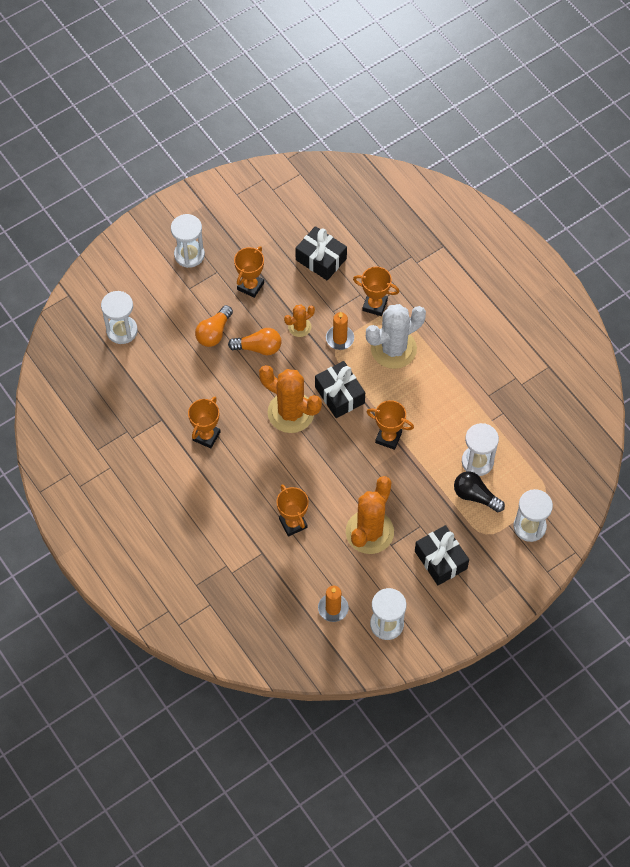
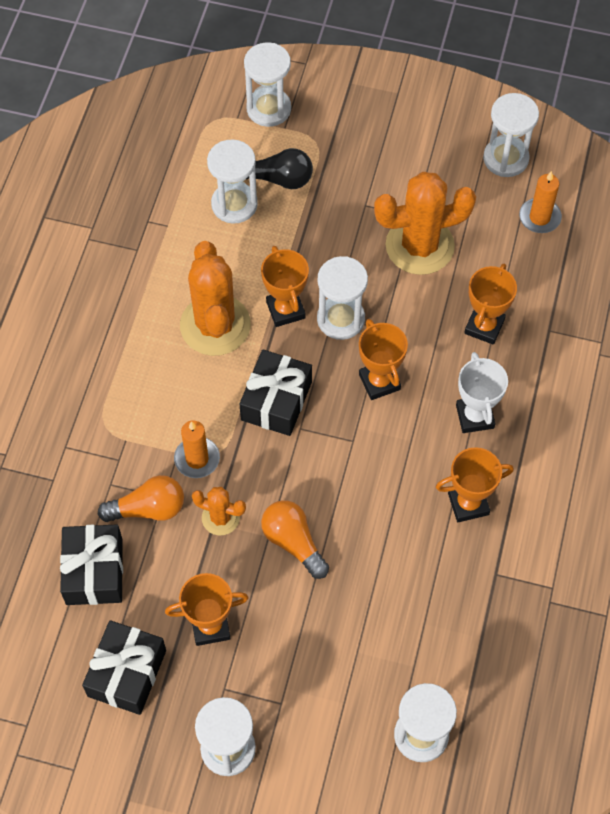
camera: 130 degrees left, 0 degrees up
(214, 333) = (319, 614): orange light bulb -> orange light bulb (148, 509)
(248, 476) = (475, 416): none -> white trophy
(291, 412) = (349, 435): orange cactus -> orange cactus (215, 325)
(359, 459) = (340, 319): none -> white hourglass
(375, 305) = (113, 455): orange trophy -> orange trophy (379, 382)
(393, 349) = (159, 389): white cactus -> none
(440, 560) = (386, 160): black gift -> black gift (127, 673)
(475, 496) = (279, 179): black light bulb -> black light bulb turned 75 degrees counterclockwise

